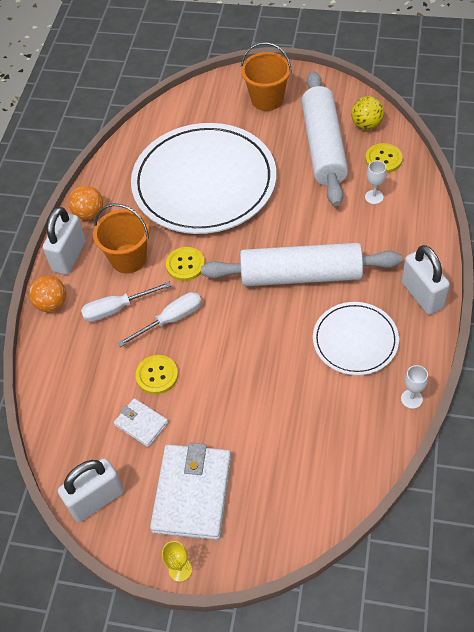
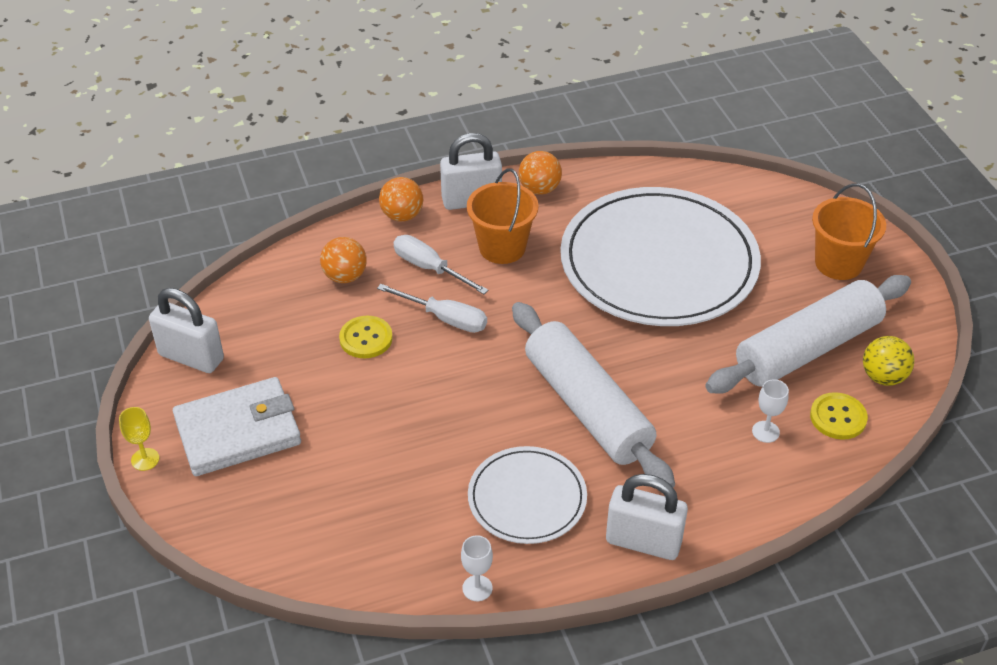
camera: 55 degrees right, 10 degrees down
(86, 364) = (345, 276): none -> orange ball
(141, 424) = (298, 352): white wallet -> none
(185, 265) = (527, 298): yellow button -> none
(422, 295) = (643, 542): white padlock -> white padlock turned 75 degrees clockwise

